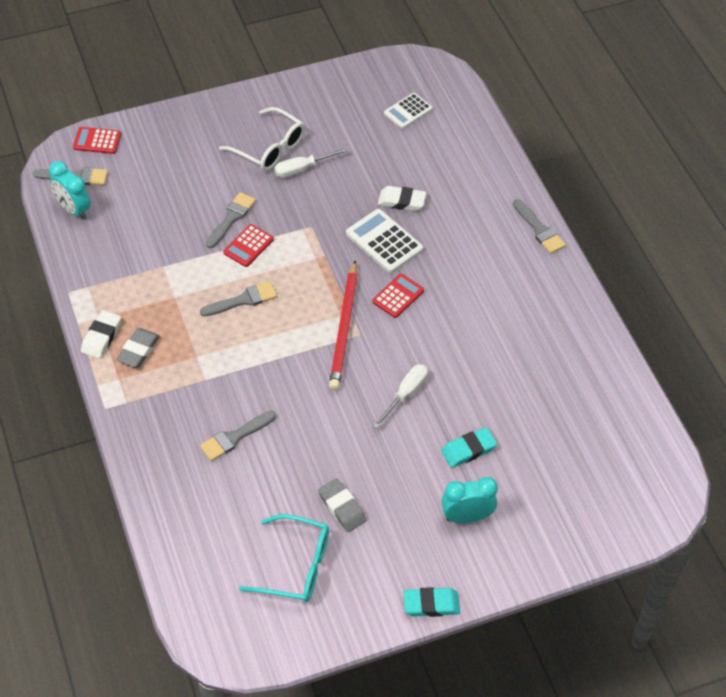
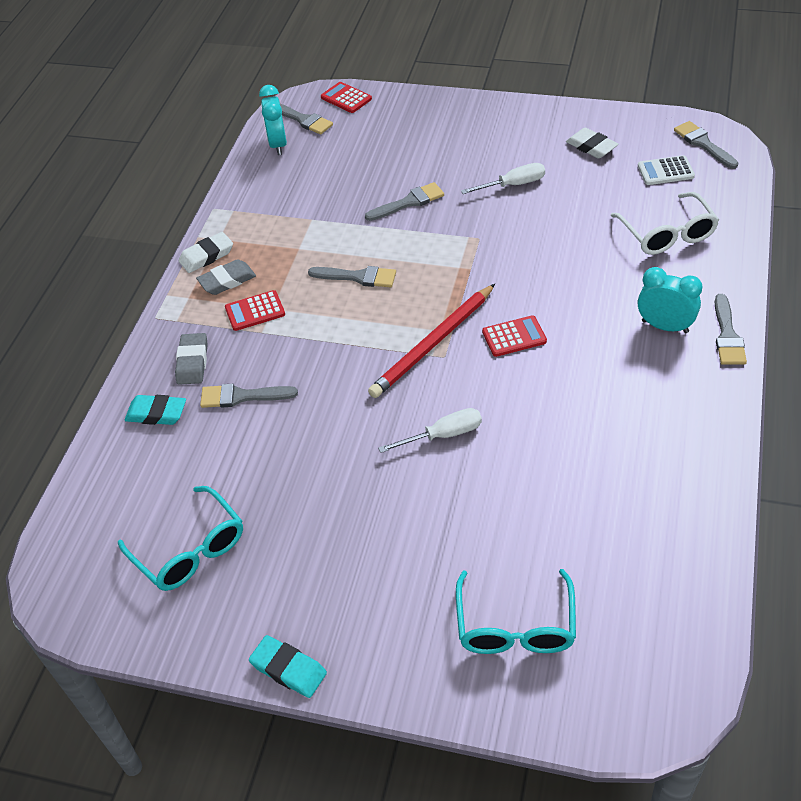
camera: 40 degrees right, 5 degrees down
(248, 246) = (404, 232): red calculator -> red calculator (255, 311)
(269, 148) = (496, 156): white glasses -> white glasses (667, 234)
(302, 169) = (513, 185): white screwdriver -> white screwdriver turned 150 degrees clockwise
(342, 507) = (284, 516): grey eraser -> grey eraser (192, 362)
(384, 241) = (542, 280): white calculator -> none
(401, 201) = (591, 250): white eraser -> white eraser (591, 147)
(419, 76) = (703, 144): none -> grey brush
(467, 517) = (404, 596): turquoise clock -> turquoise clock (665, 326)
(468, 450) = (464, 525): turquoise eraser -> turquoise eraser (156, 413)
(550, 498) = (515, 626): none -> turquoise glasses

